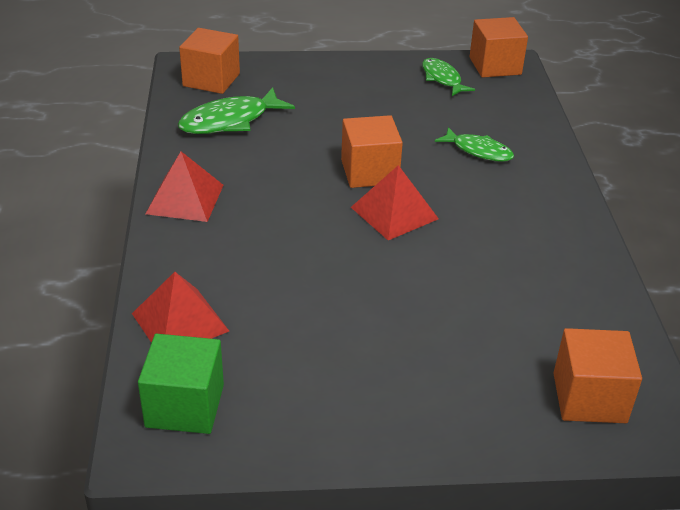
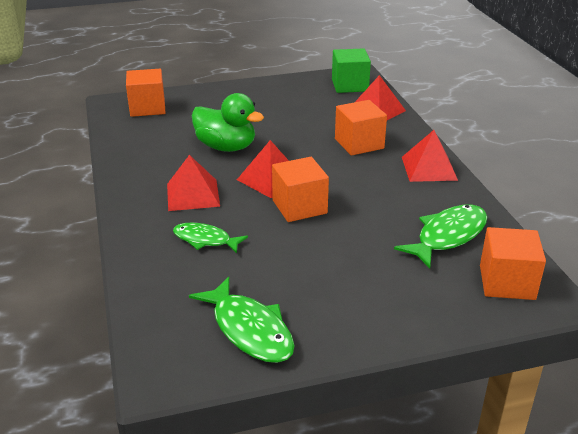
camera: 170 degrees right, 5 degrees down
(442, 79) = (249, 329): green fish -> green fish, size x1.53
(448, 276) = (226, 147): none -> green duck
(494, 205) = (193, 195): none -> red pyramid
(495, 66) = (182, 366): orange cube -> orange cube (359, 144)

